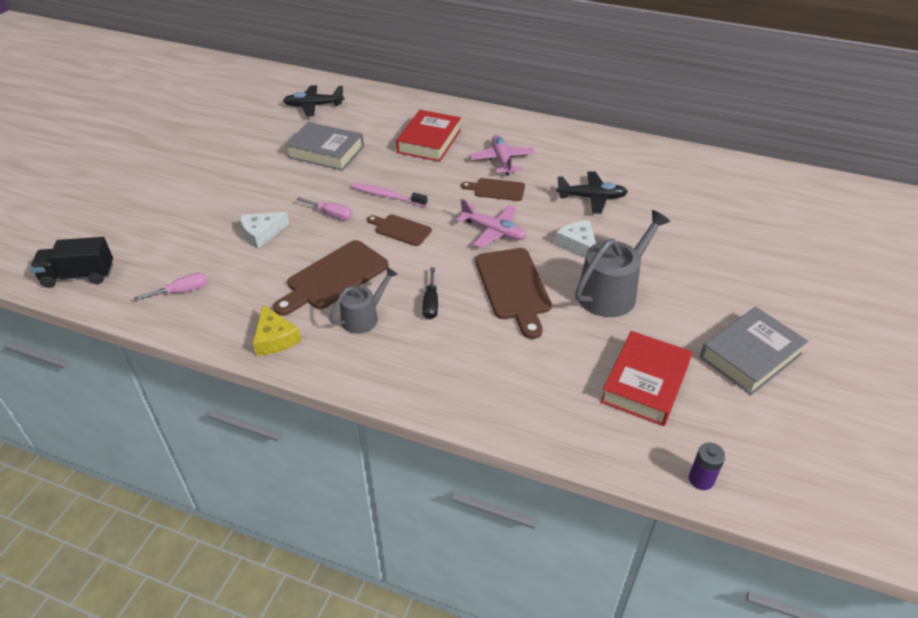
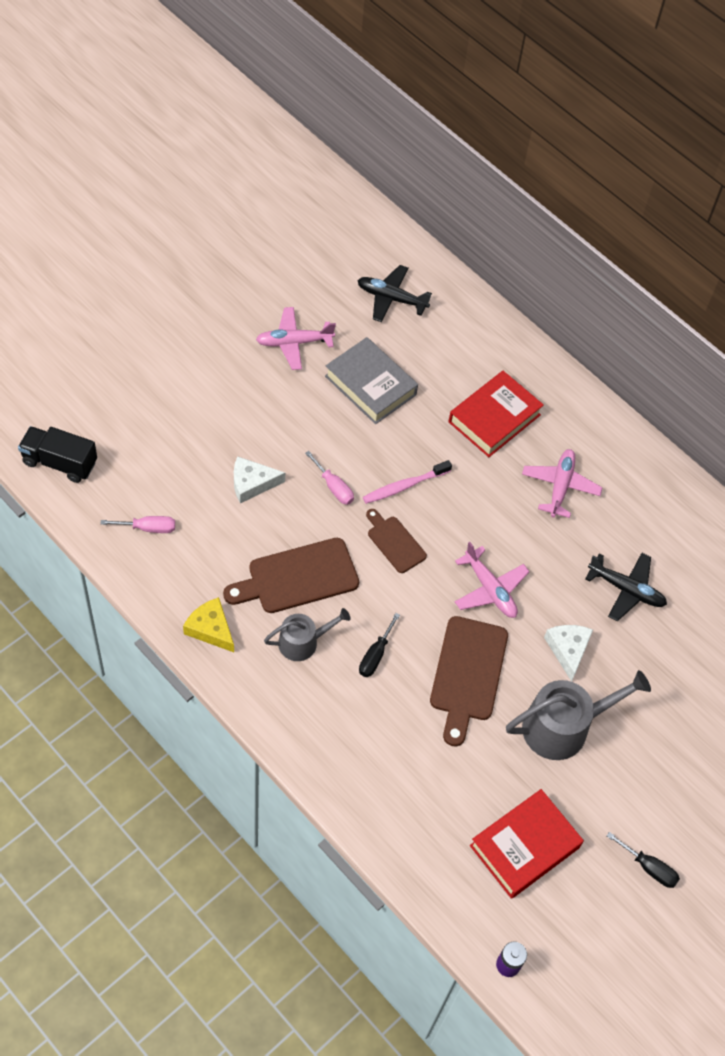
camera: 20 degrees right, 15 degrees up
(252, 147) = (294, 342): none -> pink plane
(275, 338) = (210, 629): yellow cheese -> yellow cheese turned 135 degrees clockwise
(387, 196) = (405, 486): pink toothbrush -> pink toothbrush turned 75 degrees counterclockwise
(496, 189) = (528, 530): brown cutting board -> none
(750, 356) = (649, 868): grey book -> black screwdriver

